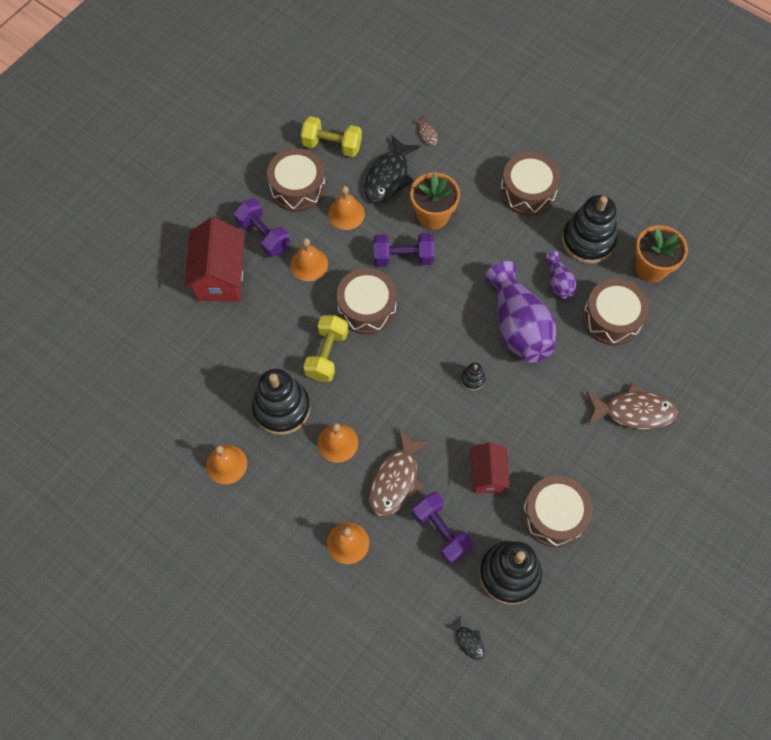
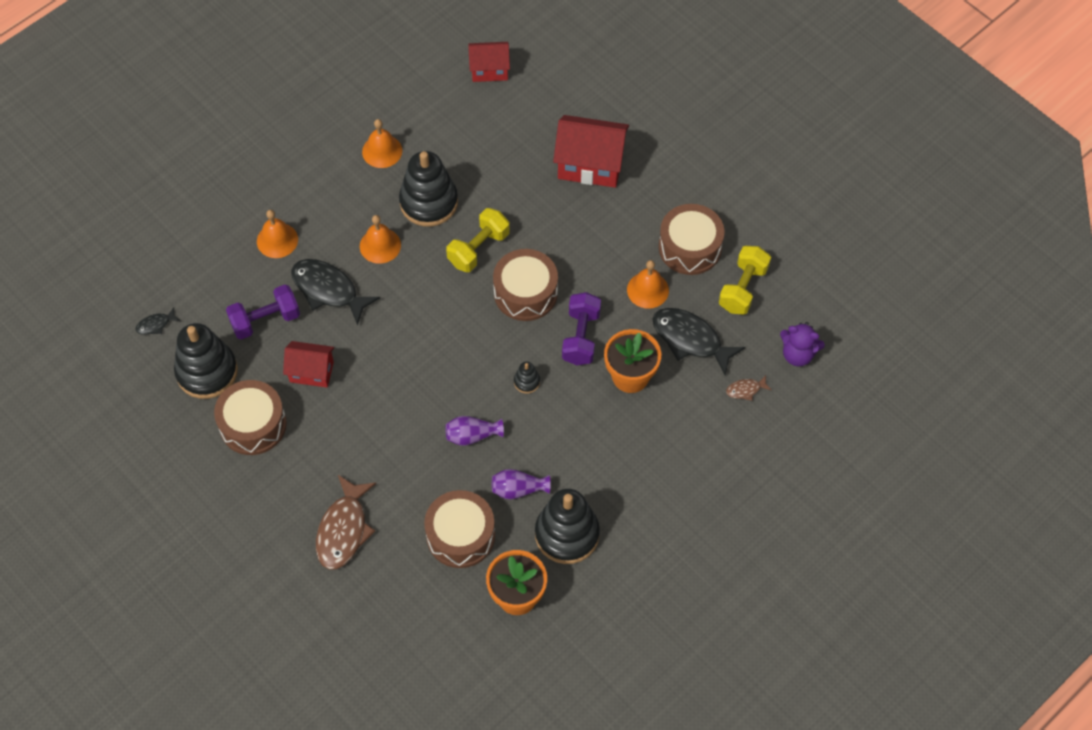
camera: 100 degrees right, 5 degrees down
(116, 382) = (489, 70): none -> red house
(263, 235) = (633, 208): purple dumbbell -> none
(309, 264) = (589, 246): orange bell -> none
(327, 355) = (478, 249): yellow dumbbell -> yellow dumbbell turned 75 degrees counterclockwise
(387, 102) = (797, 354): none -> purple teddy bear
(396, 480) = (328, 290): brown fish -> black fish
(472, 379) = (419, 378): black stacking toy -> black stacking toy (527, 382)
(518, 326) = (472, 436): purple vase -> purple vase, size x0.48
(527, 191) = (646, 483): brown drum -> none

